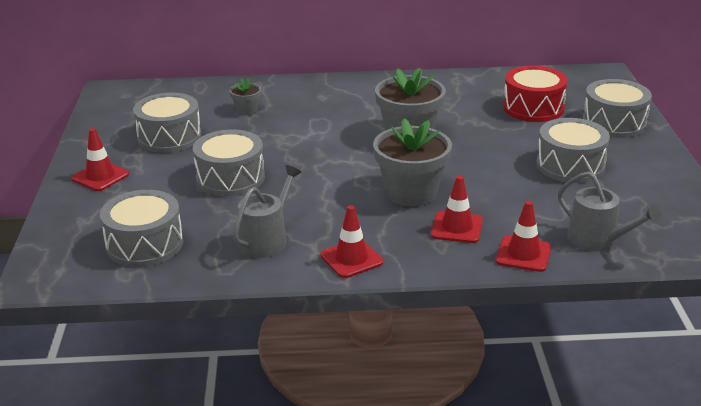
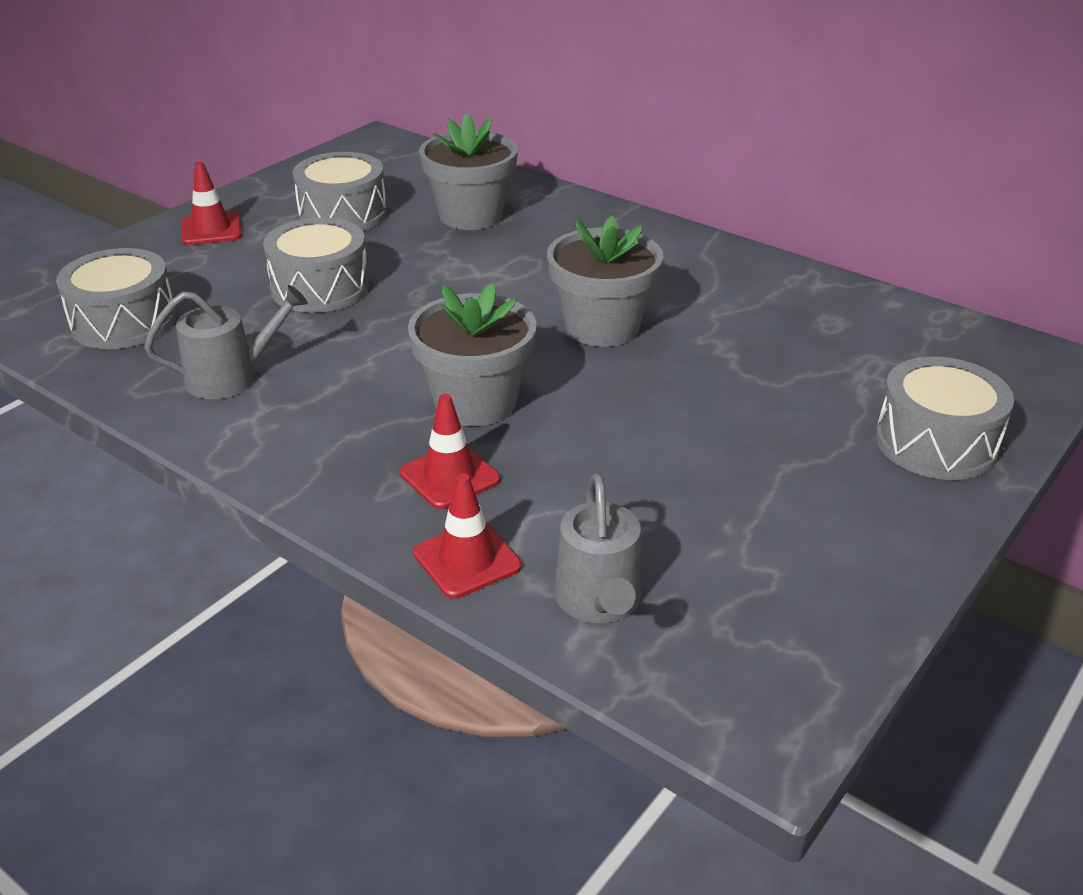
camera: 40 degrees right, 5 degrees up
(246, 110) = (471, 215): grey flower pot -> grey flower pot, size x2.07
(351, 259) = (271, 448): red traffic cone -> none
(533, 108) = (841, 364): red drum -> none
(570, 165) = (751, 472): grey drum -> none

